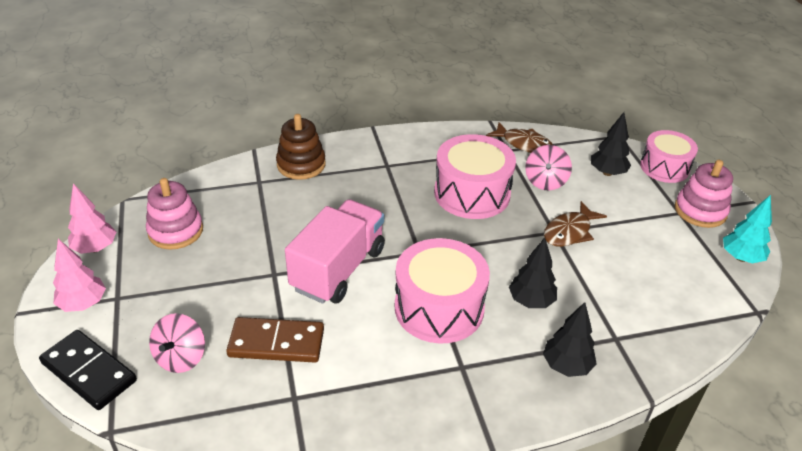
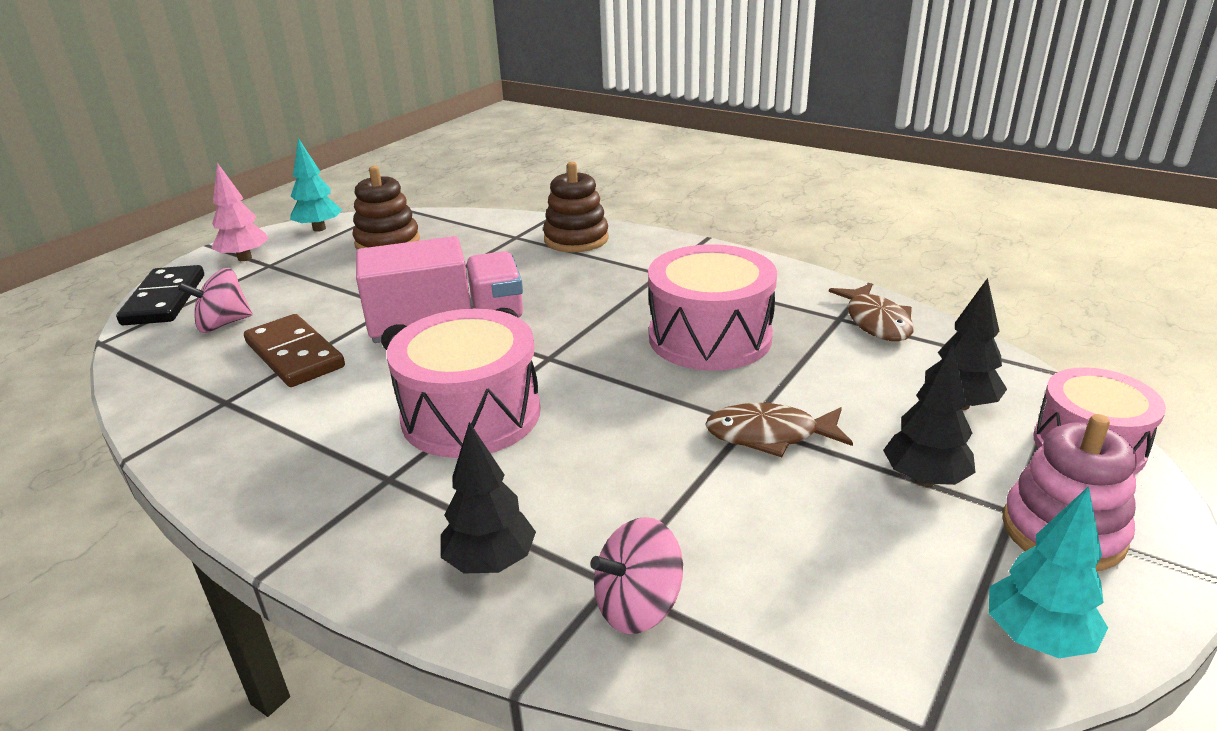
camera: 50 degrees right, 10 degrees down
(95, 248) = (319, 229): pink tree -> turquoise tree
(175, 231) = (387, 242): pink stacking toy -> brown stacking toy
(531, 301) = (579, 472): black tree -> black tree (925, 479)
(545, 181) = (836, 370): pink spinning top -> pink spinning top (638, 606)

